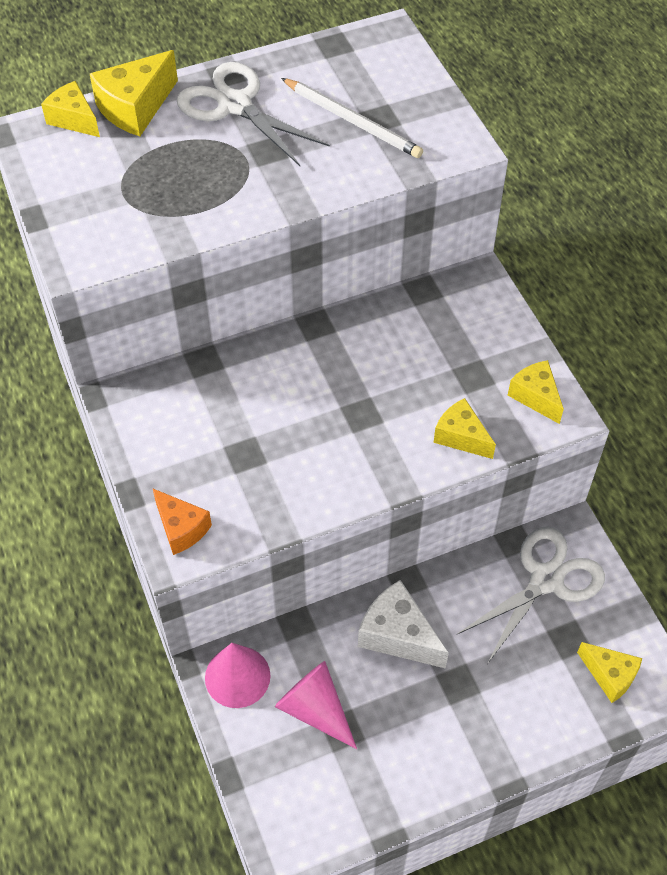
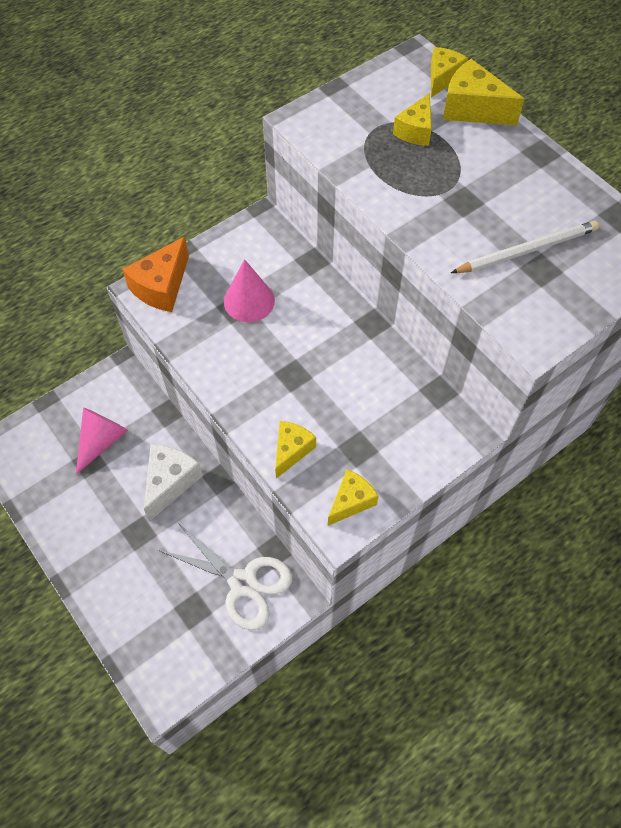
camera: 75 degrees right, 5 degrees up
(181, 528) = (161, 287): orange cheese -> orange cheese, size x1.50
(235, 105) = (507, 167): white scissors -> none
(237, 676) = (118, 387): pink cone -> pink cone (249, 301)
(352, 121) = (527, 250): white pencil -> white pencil turned 135 degrees counterclockwise
(610, 675) = (166, 648): yellow cheese -> yellow cheese (415, 131)

